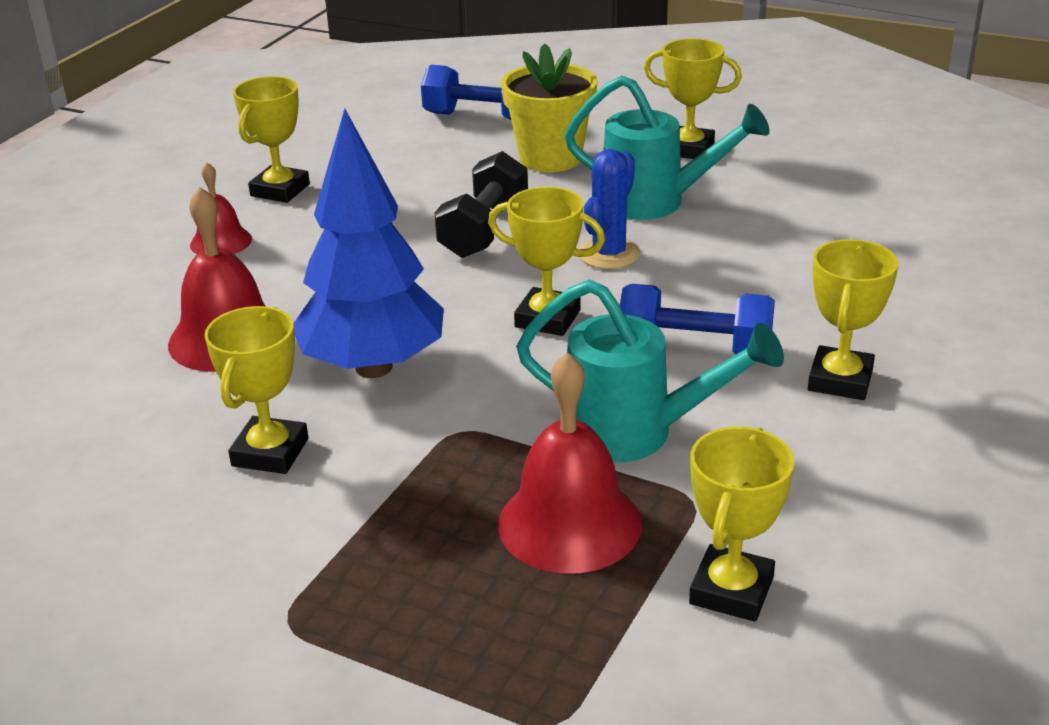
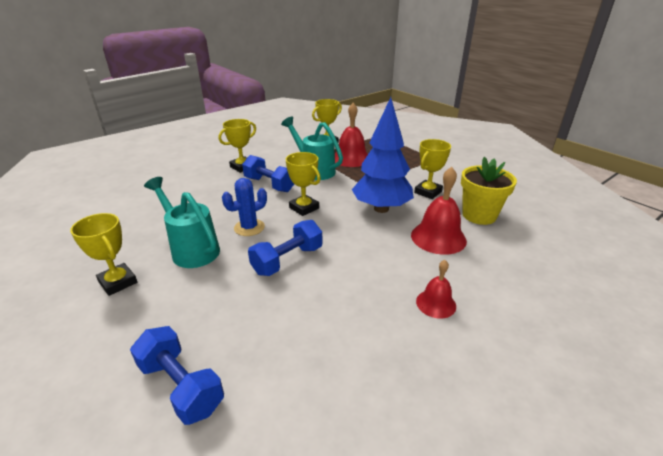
camera: 155 degrees left, 0 degrees up
(280, 190) = (386, 345): yellow trophy -> none
(484, 230) = (287, 260): black dumbbell -> blue dumbbell
(550, 158) = (195, 306): yellow flower pot -> yellow flower pot (479, 215)

